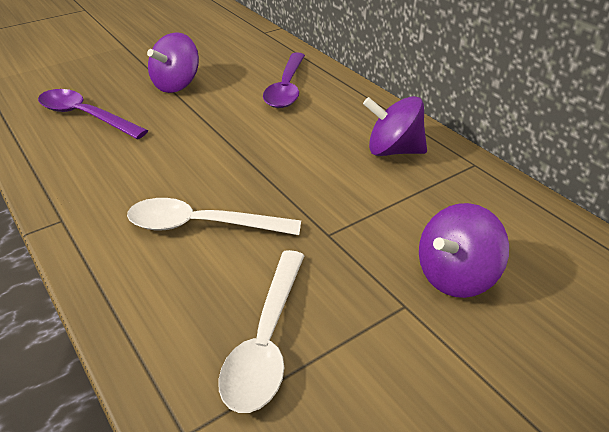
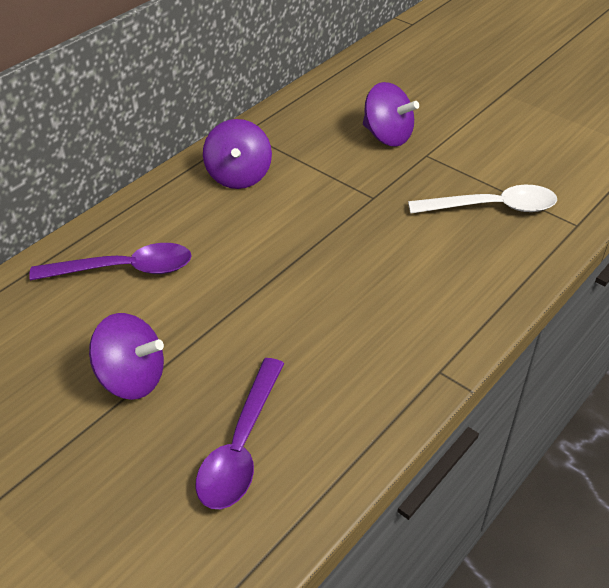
camera: 105 degrees left, 5 degrees up
(201, 225) = (398, 270): white spoon -> none

